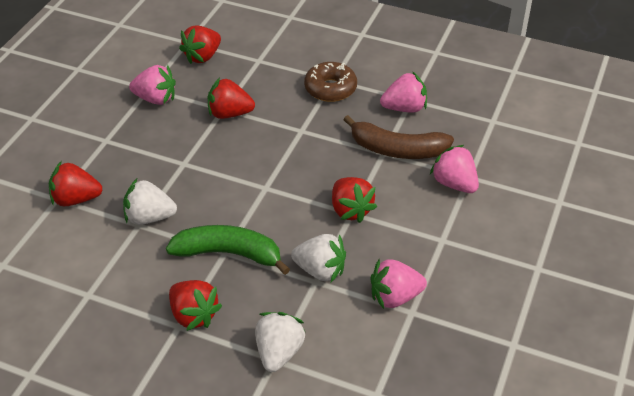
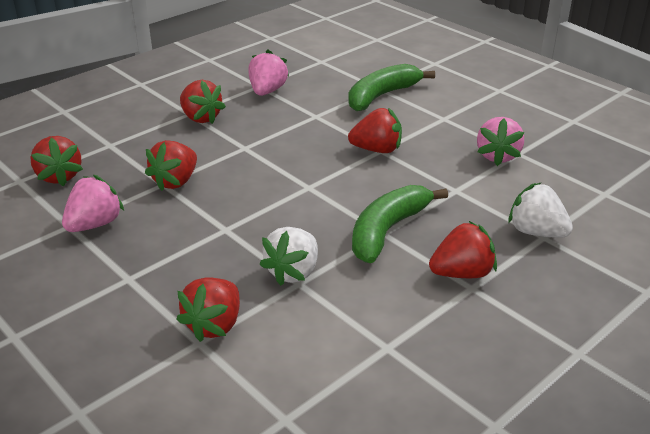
camera: 65 degrees left, 10 degrees down
(320, 270) = (444, 184): white strawberry -> none
(330, 89) = (201, 118): brown donut -> red strawberry
(397, 149) = (317, 108): brown banana -> none
(454, 184) = (382, 96): pink strawberry -> green banana

